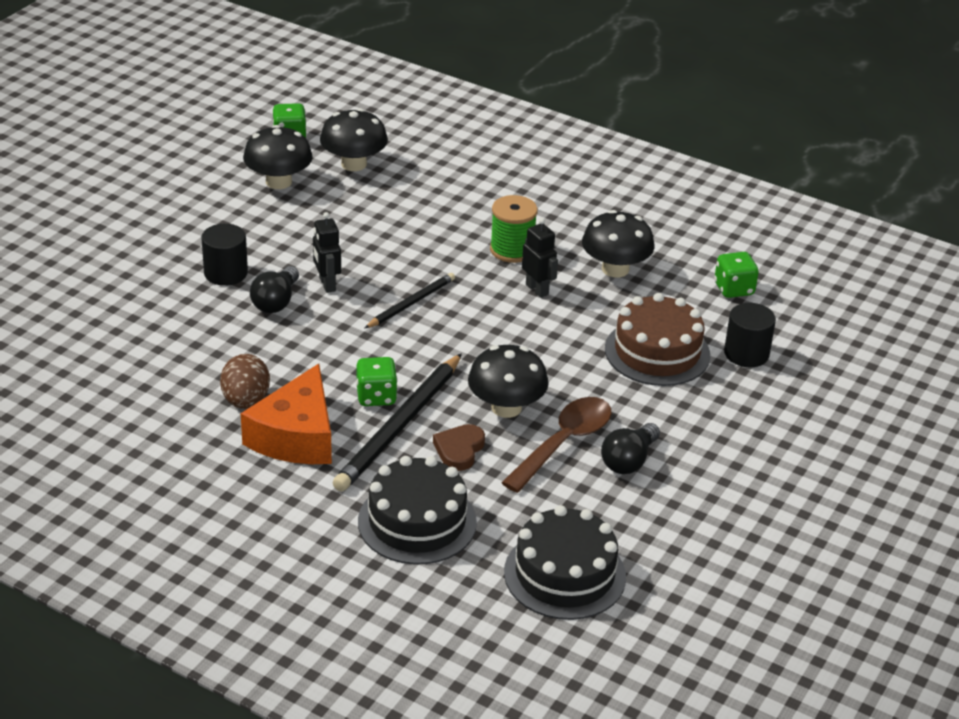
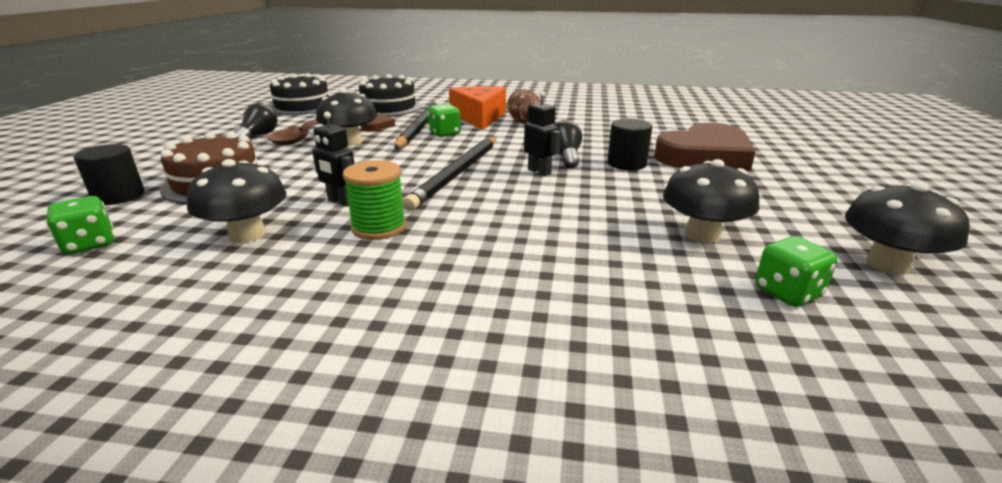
camera: 160 degrees right, 10 degrees down
(127, 264) = (705, 156): none -> brown heart
(354, 164) = (653, 277): black mushroom -> black mushroom (887, 264)
(411, 303) = (457, 174): black pencil -> black pencil, size x1.75

